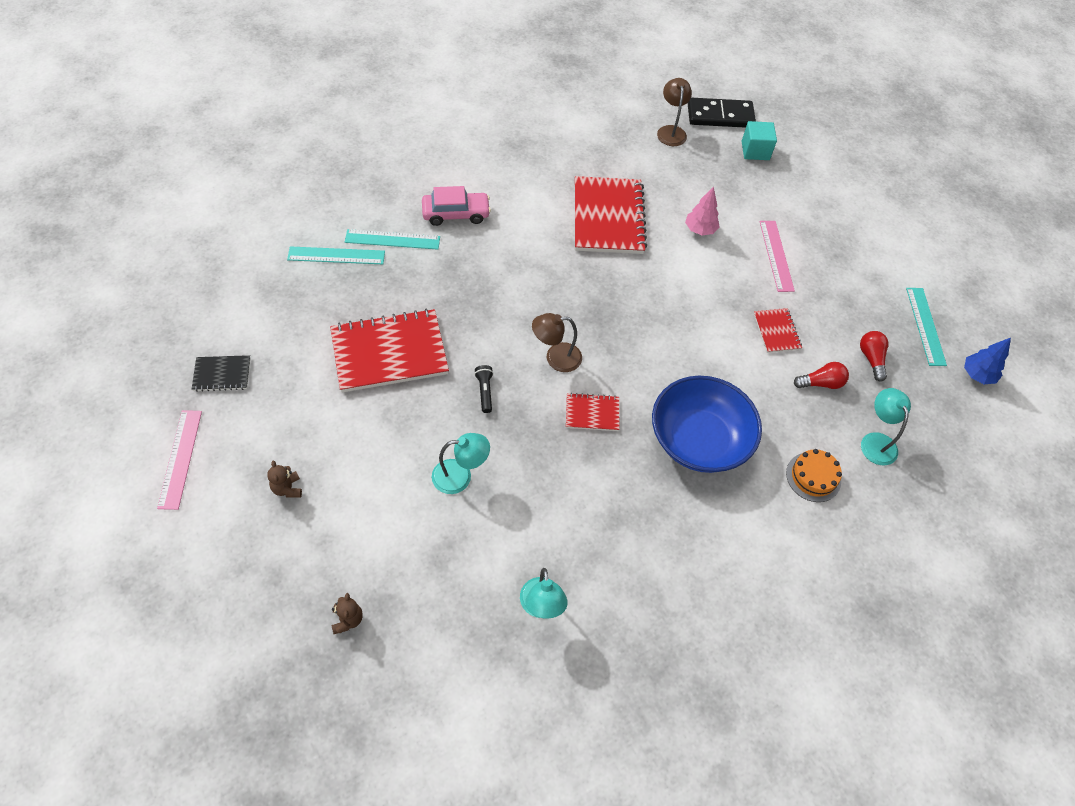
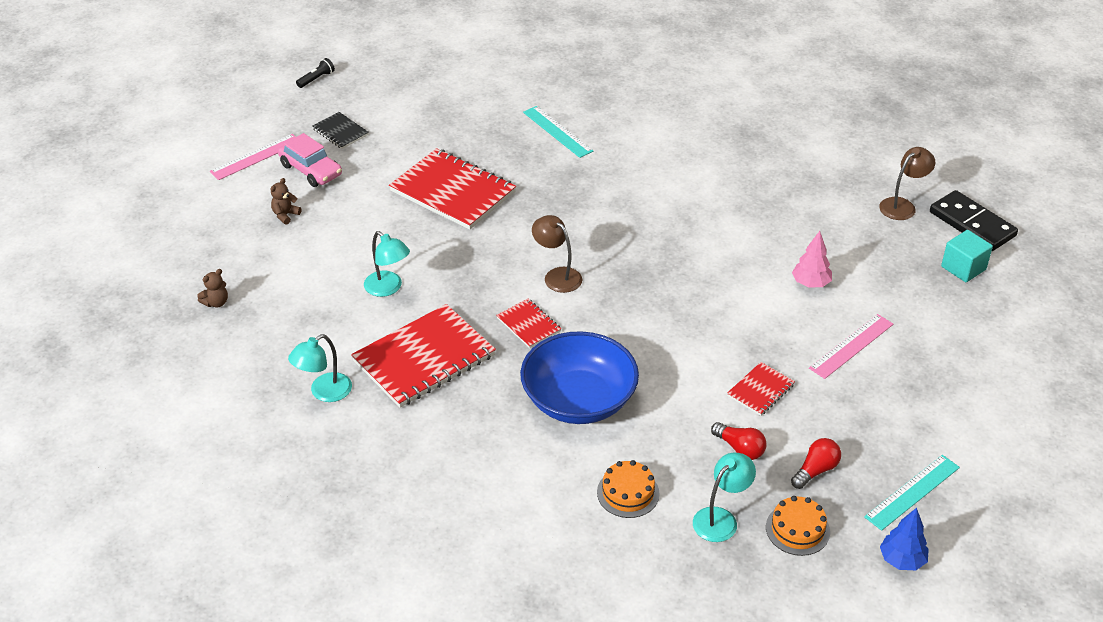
camera: 55 degrees right, 15 degrees down
(336, 255) = (506, 116): turquoise ruler -> none
(456, 214) = (627, 145): pink car -> pink car (311, 170)
(485, 391) = (478, 257): black flashlight -> black flashlight (316, 79)
(608, 217) = (744, 224): red notebook -> red notebook (424, 358)
(915, 407) = (797, 529): none -> orange cake

